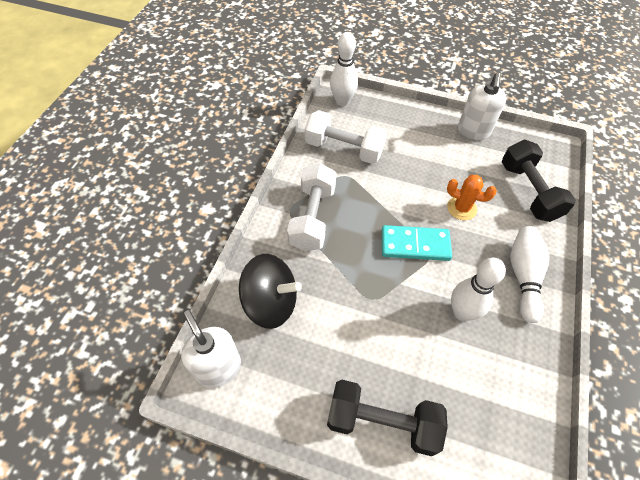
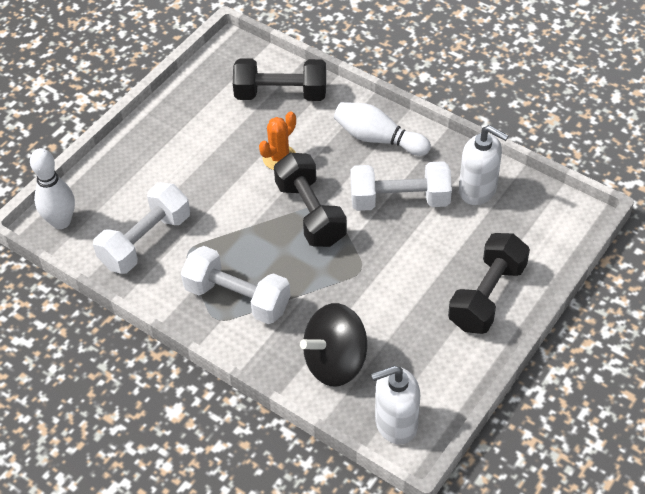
camera: 70 degrees left, 5 degrees down
(270, 303) = (335, 362): black spinning top -> black spinning top turned 150 degrees counterclockwise
(415, 245) = (310, 213): turquoise domino -> black dumbbell
(462, 312) = (399, 200): white bowling pin -> white dumbbell
(473, 131) = (176, 108): white soap dispenser -> white soap dispenser (478, 190)

